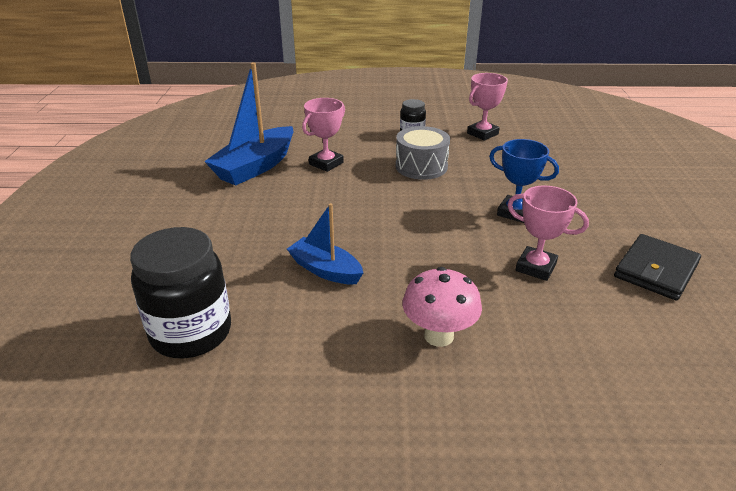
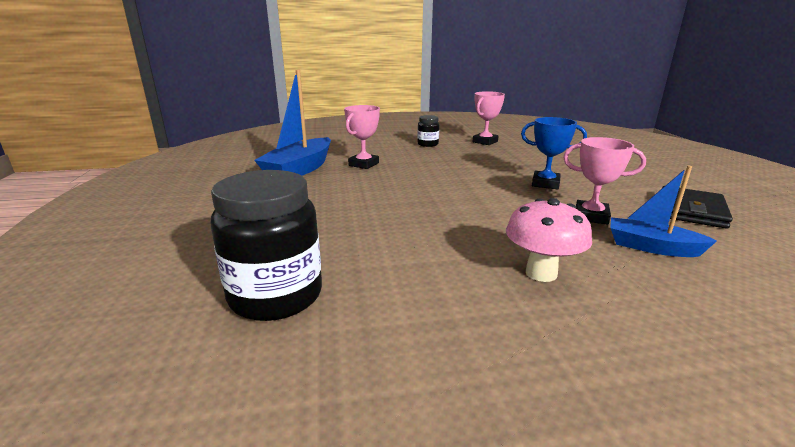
camera: 10 degrees left, 10 degrees down
(325, 270) = (399, 233): blue boat -> blue boat (651, 247)
(421, 166) = (447, 162): grey drum -> none

